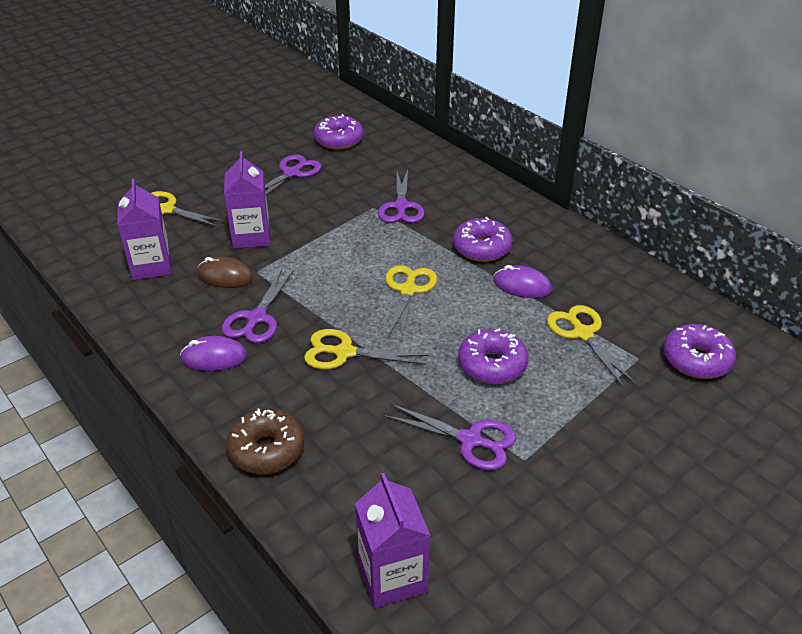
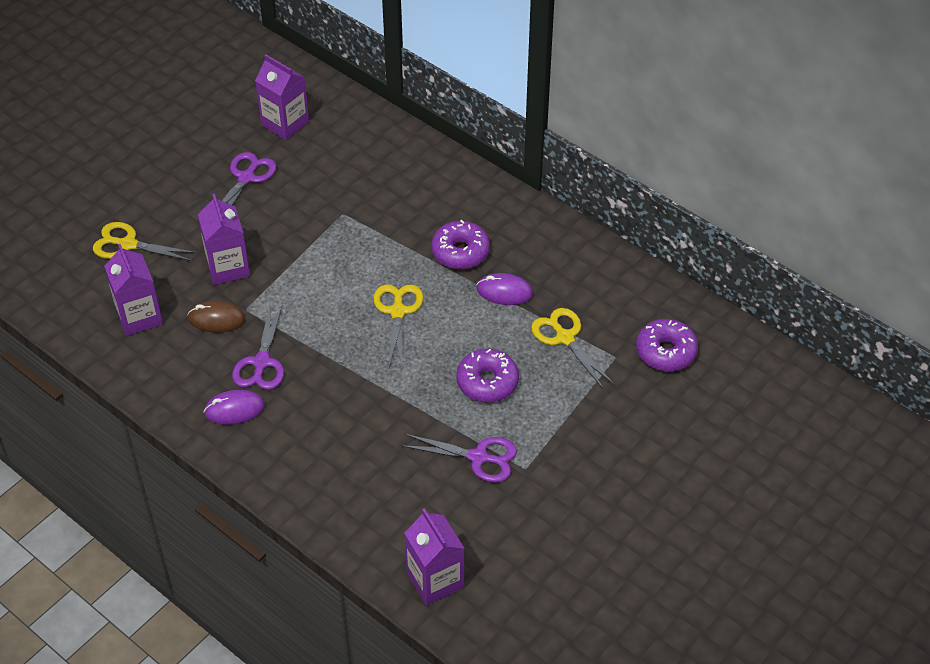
camera: 10 degrees left, 10 degrees up
(267, 450) = (308, 491): brown donut -> none
(339, 140) = (285, 123): purple donut -> purple carton
(344, 353) = (352, 388): yellow scissors -> none
(401, 206) = (371, 209): purple scissors -> none

